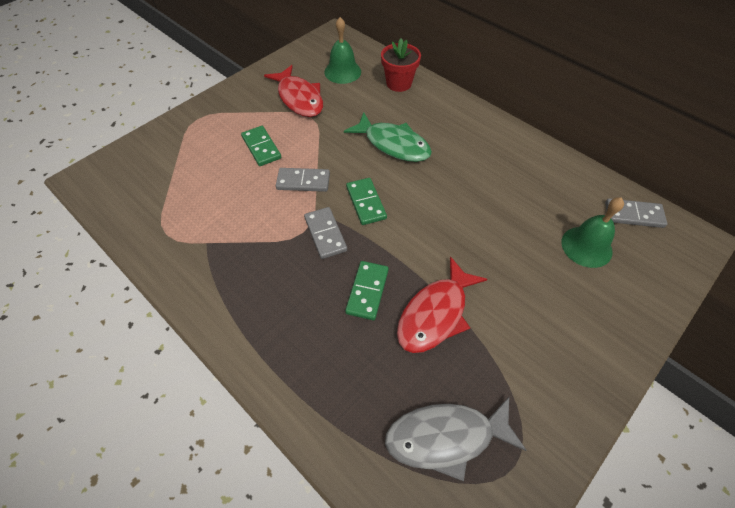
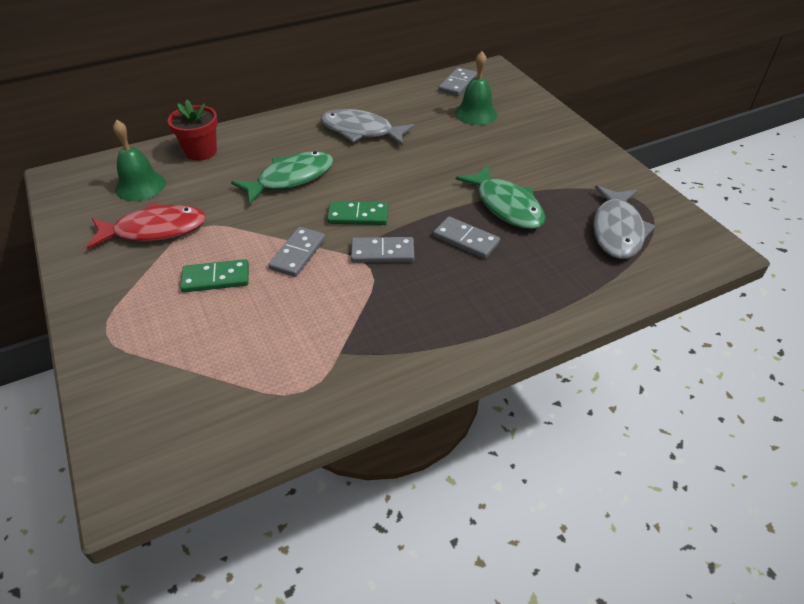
camera: 70 degrees left, 10 degrees down
(367, 291) = (466, 240): green domino -> grey domino
(435, 313) = (506, 206): red fish -> green fish
(489, 165) = (361, 131): none -> grey fish

